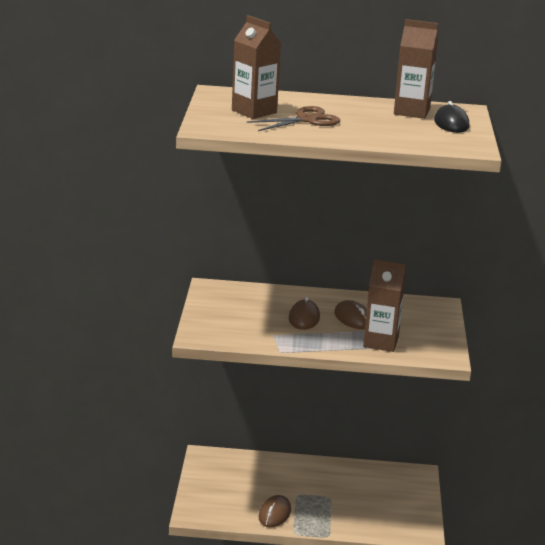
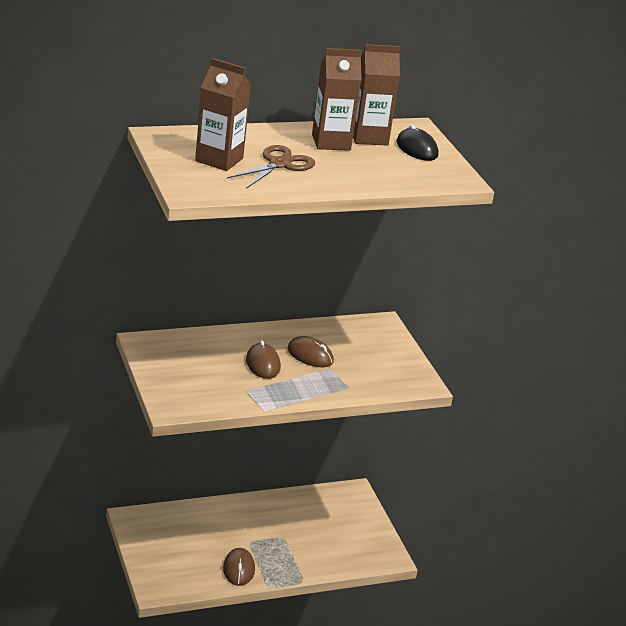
camera: 25 degrees left, 5 degrees up
(381, 342) = (353, 379): brown carton -> brown carton (331, 142)

